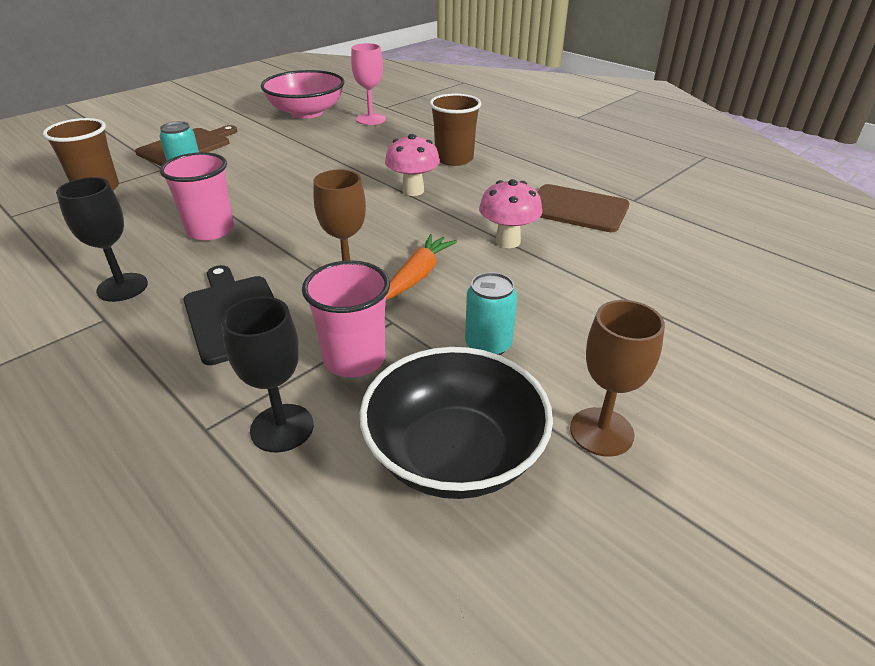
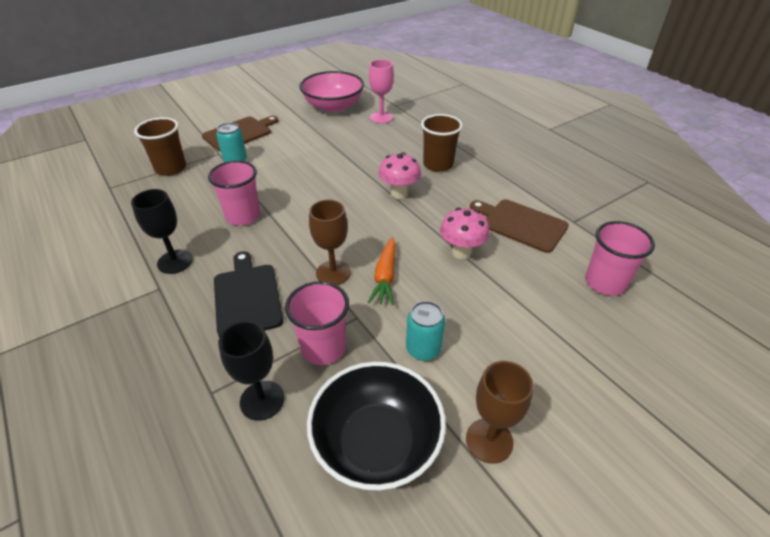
camera: 10 degrees right, 5 degrees up
(418, 275) = (385, 277): orange carrot -> orange carrot turned 150 degrees clockwise
(689, 254) = (605, 283): none -> pink cup

